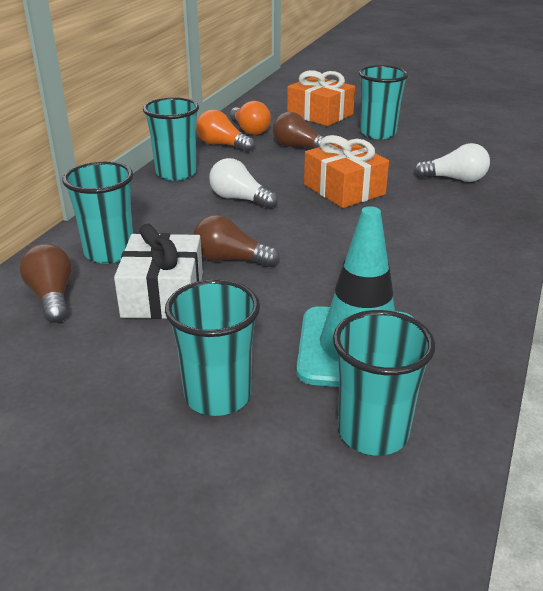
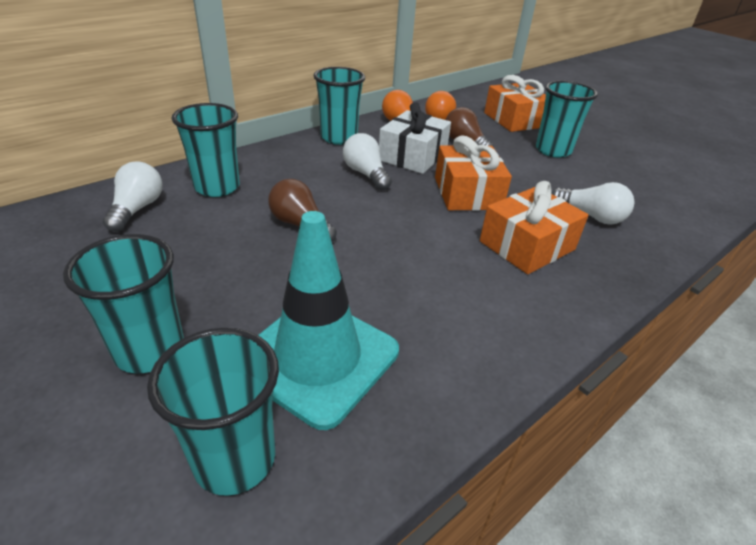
camera: 25 degrees right, 5 degrees up
(52, 297) = (137, 209): brown light bulb -> white light bulb
(163, 295) = (214, 237): white gift -> white gift (413, 156)
(429, 216) = (527, 245): none -> orange gift

